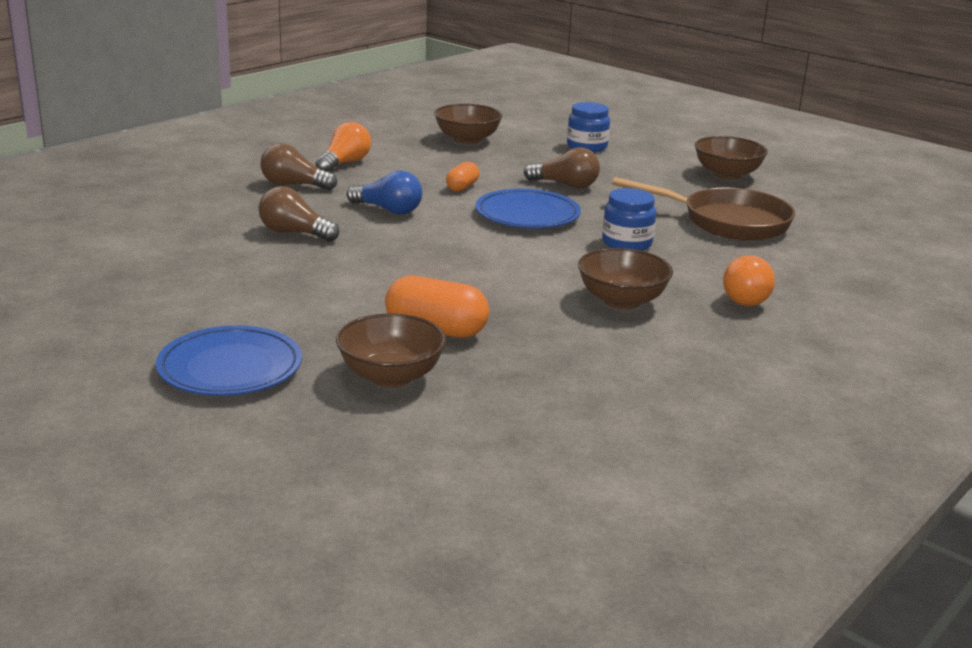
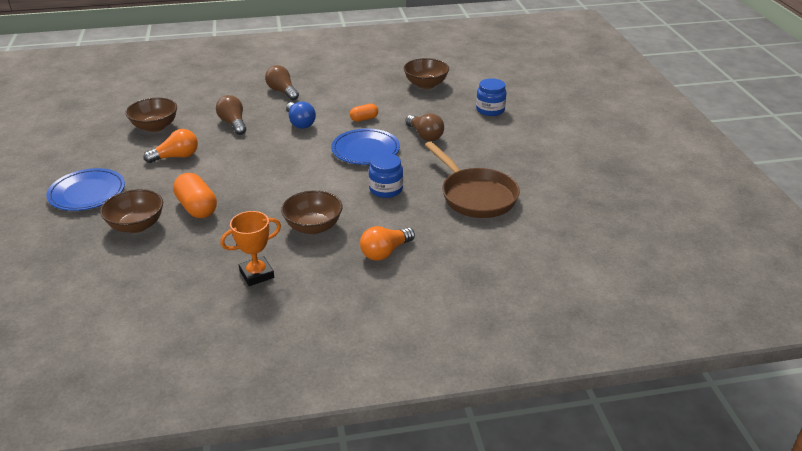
camera: 40 degrees right, 10 degrees up
(344, 163) = (330, 83): orange light bulb -> orange light bulb (176, 157)
(655, 366) = (256, 274): none -> orange trophy
(727, 174) = (544, 159): brown bowl -> brown bowl (155, 127)

